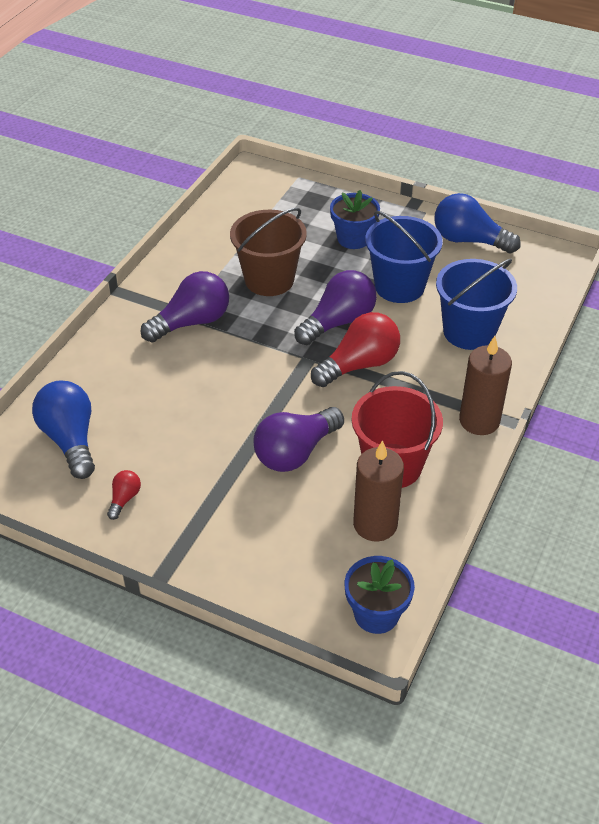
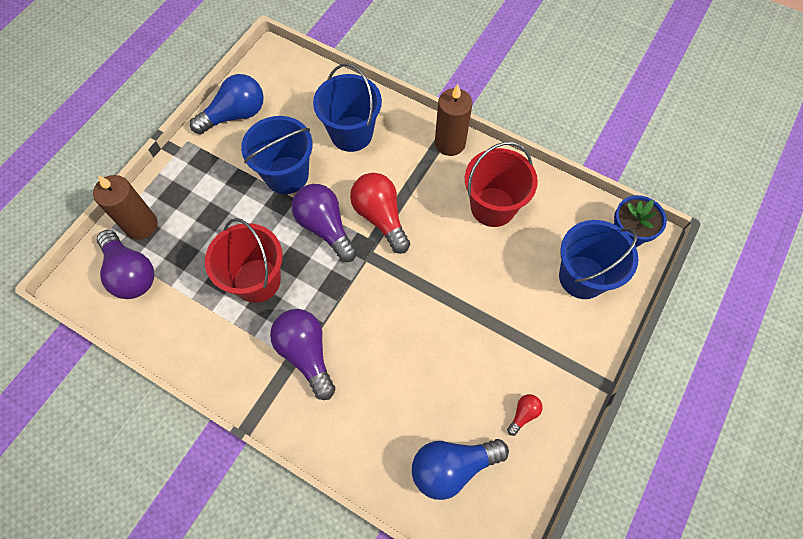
camera: 85 degrees left, 20 degrees up
(124, 499) = (523, 414): red light bulb -> red light bulb turned 105 degrees clockwise
(269, 280) = (257, 280): brown bucket -> red bucket
(295, 452) = (476, 274): purple light bulb -> purple light bulb (131, 273)
(303, 559) = (582, 277): none -> blue bucket
(353, 239) = (212, 203): blue flower pot -> none
(375, 524) = (549, 225): brown candle -> brown candle (141, 225)
(468, 240) = (235, 115): blue light bulb -> blue light bulb turned 150 degrees counterclockwise

